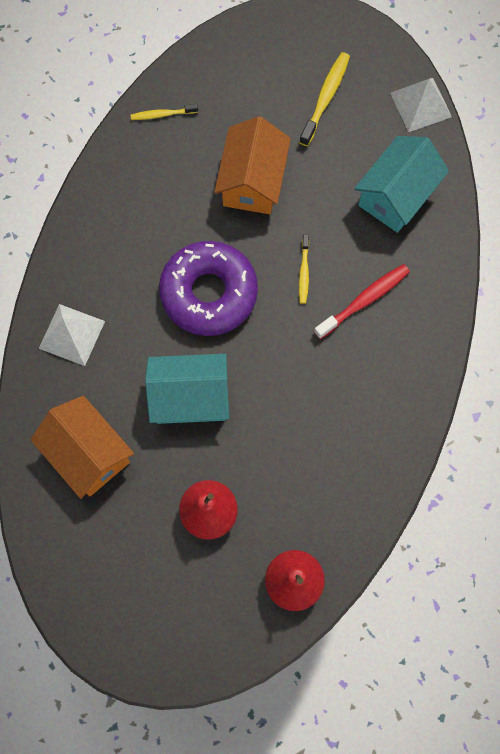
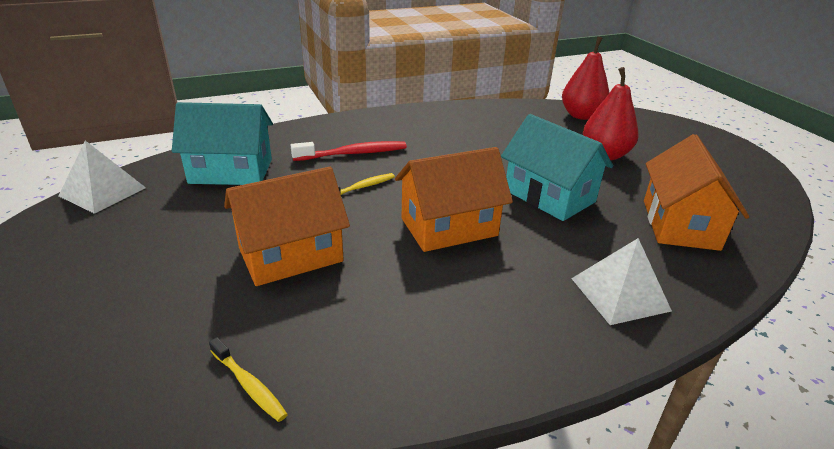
camera: 130 degrees left, 40 degrees down
(209, 293) = (449, 227): purple donut -> orange house
(325, 98) = (126, 251): yellow toothbrush -> none
(364, 300) = (353, 153): red toothbrush -> red toothbrush turned 150 degrees clockwise

